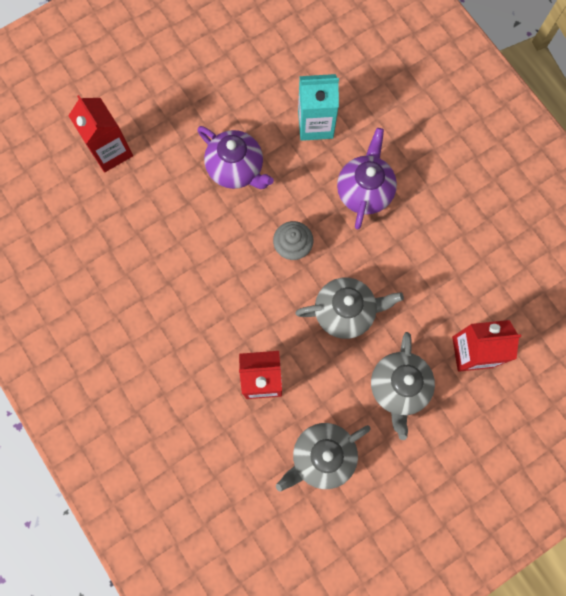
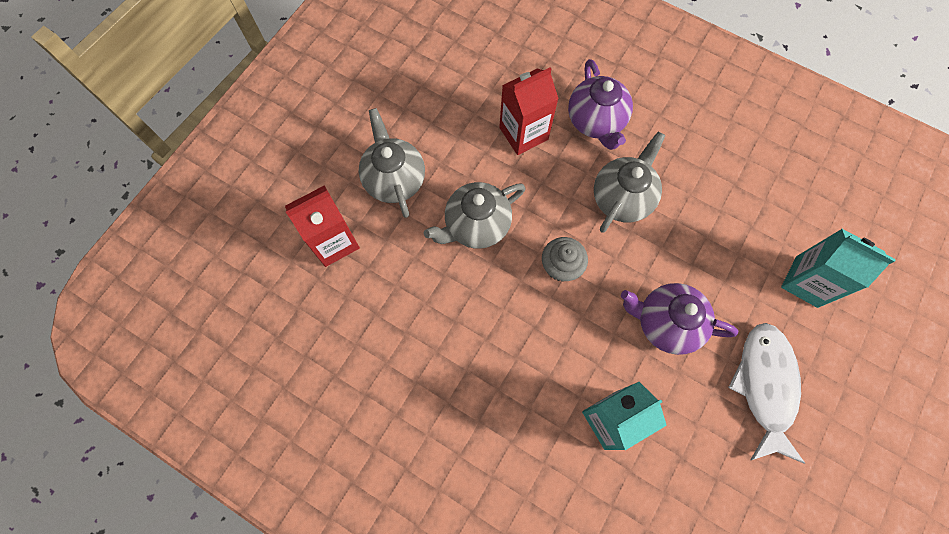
camera: 155 degrees right, 5 degrees down
(111, 151) = (806, 281): red carton -> turquoise carton
(193, 98) = (765, 386): none -> white fish
(322, 456) = (439, 96): grey teapot -> grey teapot (622, 198)
(364, 191) = (516, 362): purple teapot -> purple teapot (596, 121)

